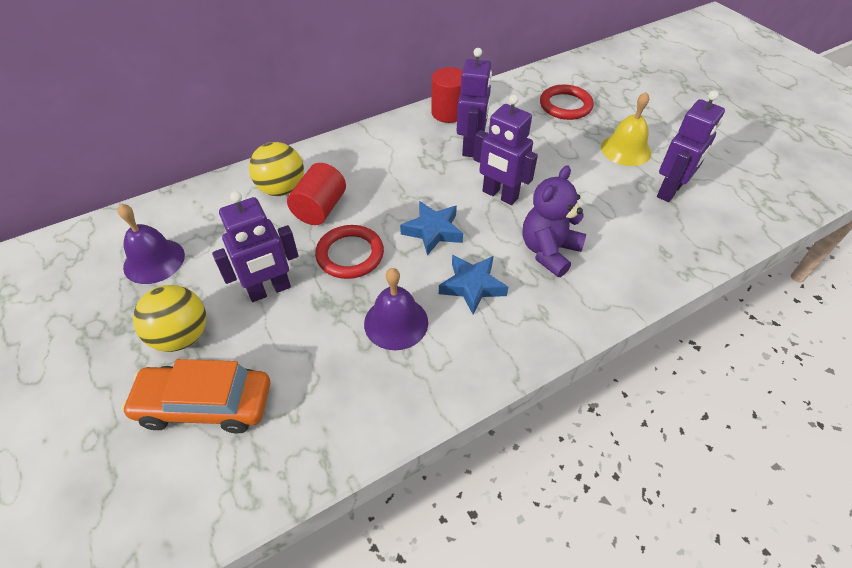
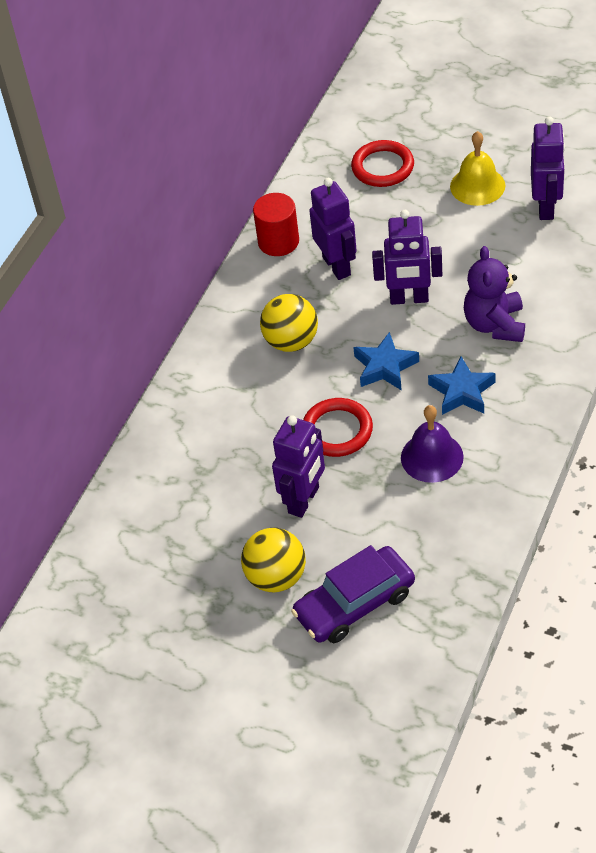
camera: 30 degrees left, 0 degrees up
(154, 261) = (174, 544): purple bell -> none
(205, 404) = (354, 603): orange car -> purple car
(282, 189) = (208, 414): yellow ball -> yellow ball (291, 341)
(320, 208) = (265, 409): red cylinder -> none

